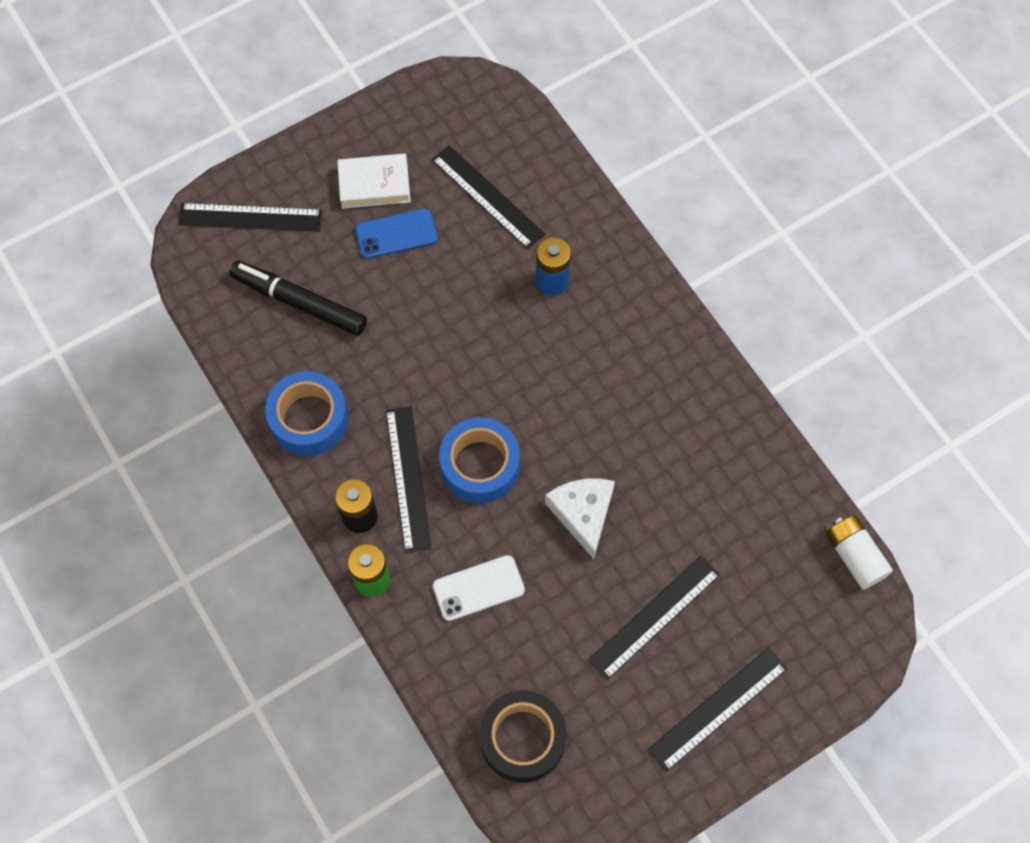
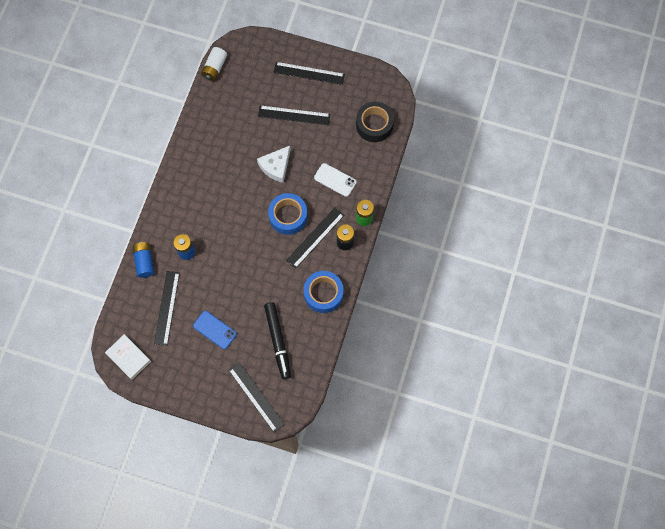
camera: 130 degrees left, 5 degrees up
(374, 184) = (198, 359): white book -> white book (128, 357)
(586, 216) = (145, 262): none -> blue battery

